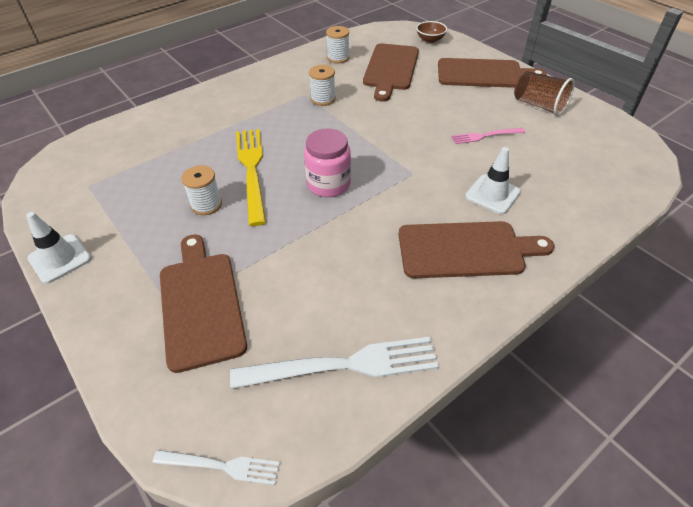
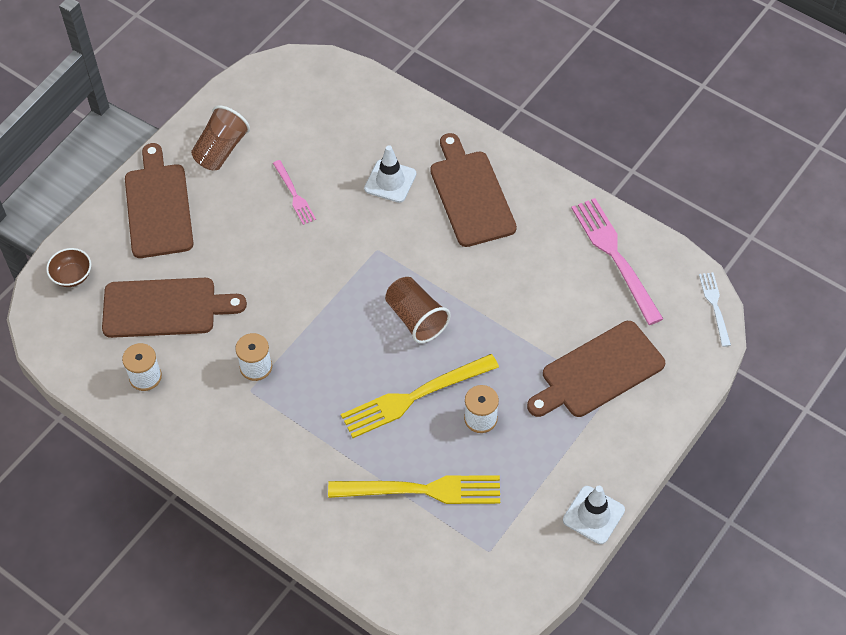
camera: 105 degrees left, 10 degrees up
(167, 160) = (422, 490): none -> yellow fork
(328, 184) = (416, 318): pink jar -> brown cup
(344, 365) = (615, 256): white fork -> pink fork

